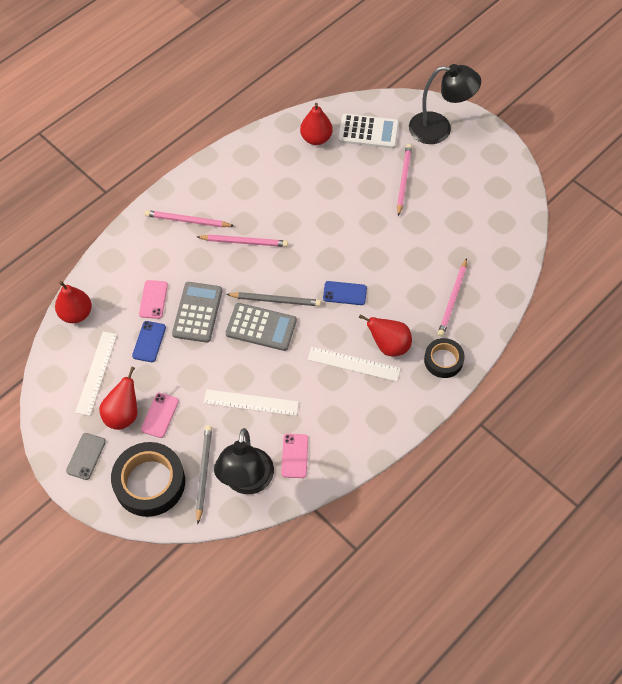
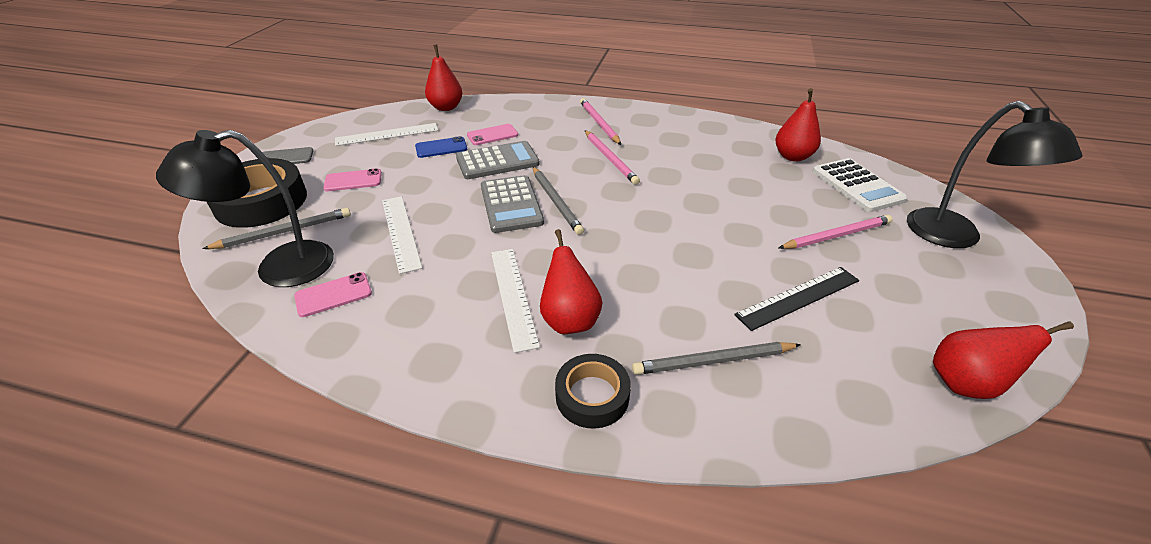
camera: 60 degrees right, 20 degrees down
(123, 414) = (344, 161): red pear -> red pear (965, 383)
(344, 293) = (615, 248): blue phone -> none
(436, 234) = (798, 297): none -> black ruler
(453, 299) = (713, 361): pink pencil -> grey pencil

